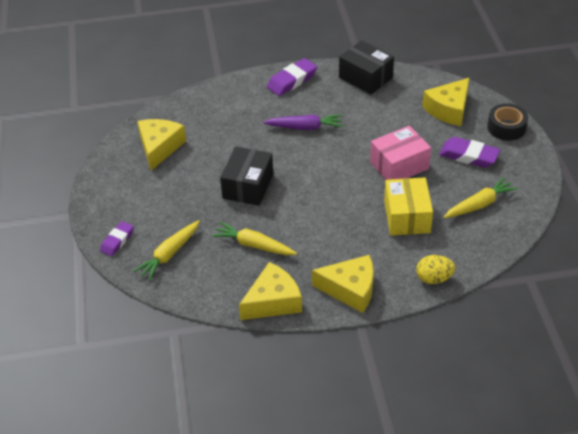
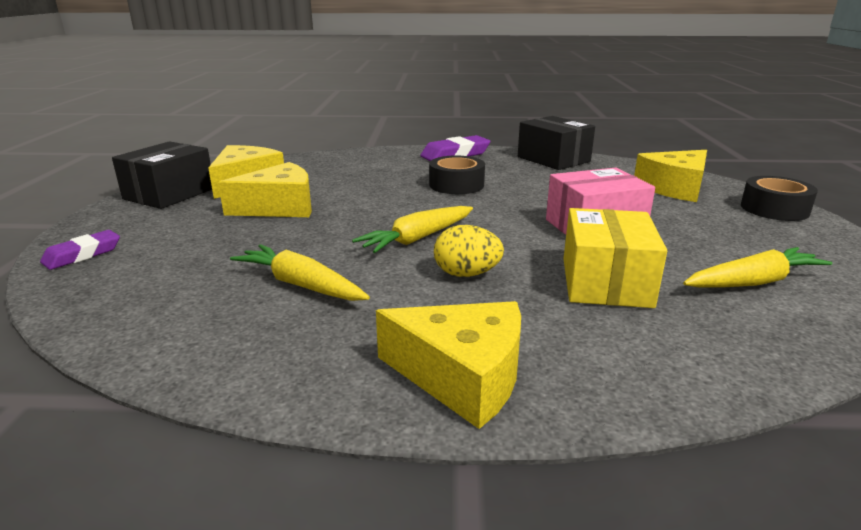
camera: 10 degrees right, 20 degrees down
(169, 254) = (145, 279): yellow carrot -> yellow carrot (417, 239)
(248, 186) = (340, 223): black box -> black box (169, 194)
(273, 301) = (277, 373): yellow cheese -> yellow cheese (279, 207)
(305, 127) = (456, 185): purple carrot -> black tape
(434, 278) = (670, 384): yellow egg -> yellow egg (466, 274)
(469, 156) = (716, 228): purple eraser -> none

